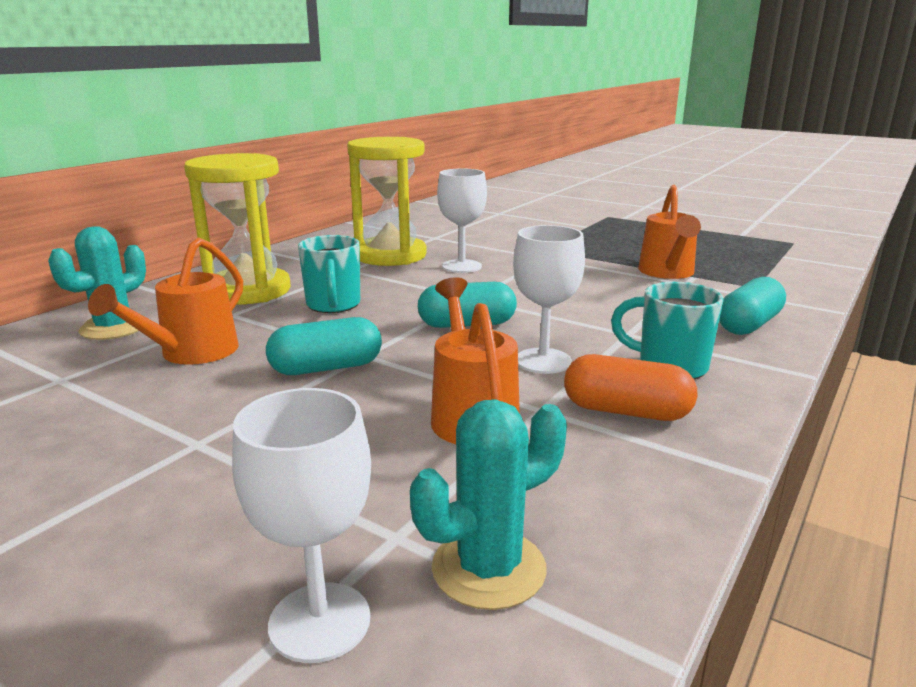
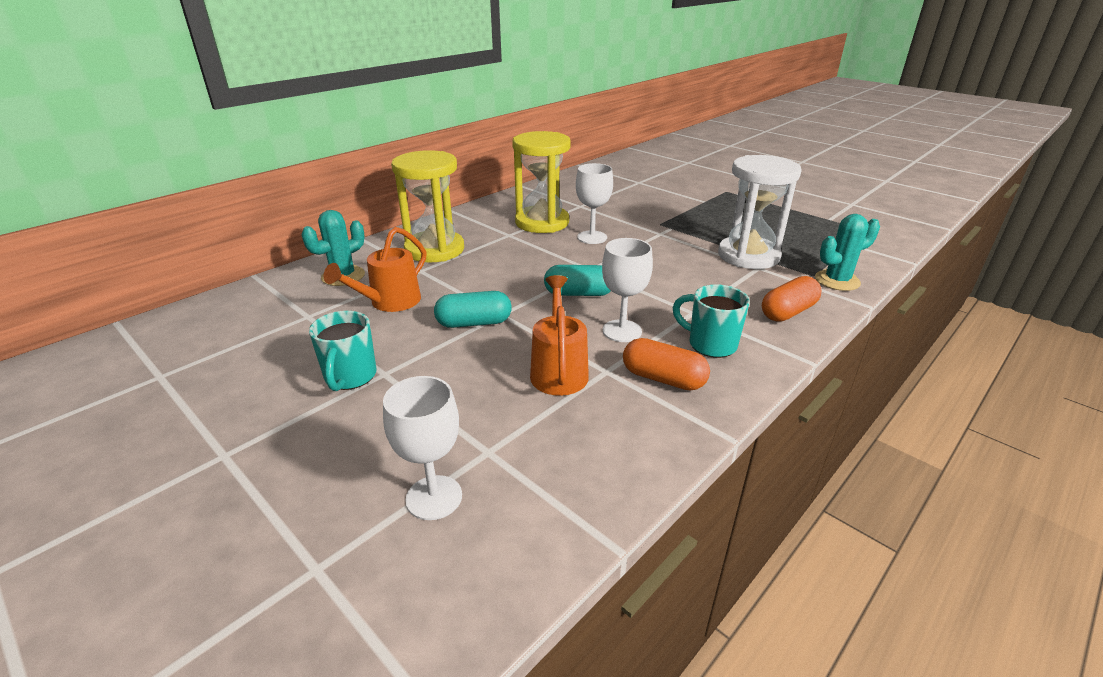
camera: 10 degrees right, 10 degrees up
(333, 305) = (490, 268): turquoise mug -> turquoise mug (350, 377)
(488, 568) = (535, 479): turquoise cactus -> turquoise cactus (837, 281)
(667, 273) = (748, 256): orange watering can -> white hourglass
(748, 325) = (788, 312): turquoise capsule -> orange capsule

